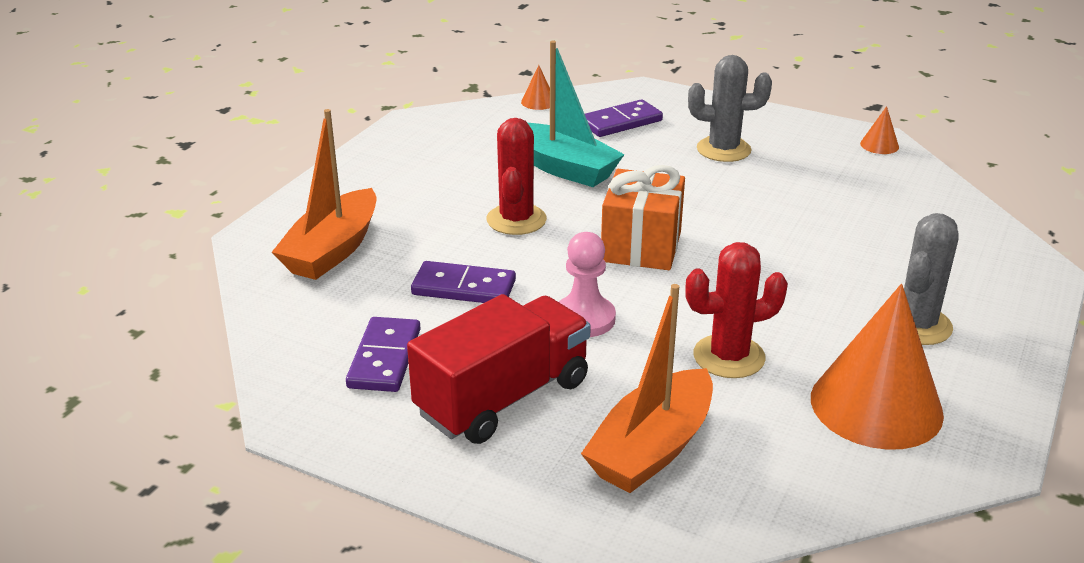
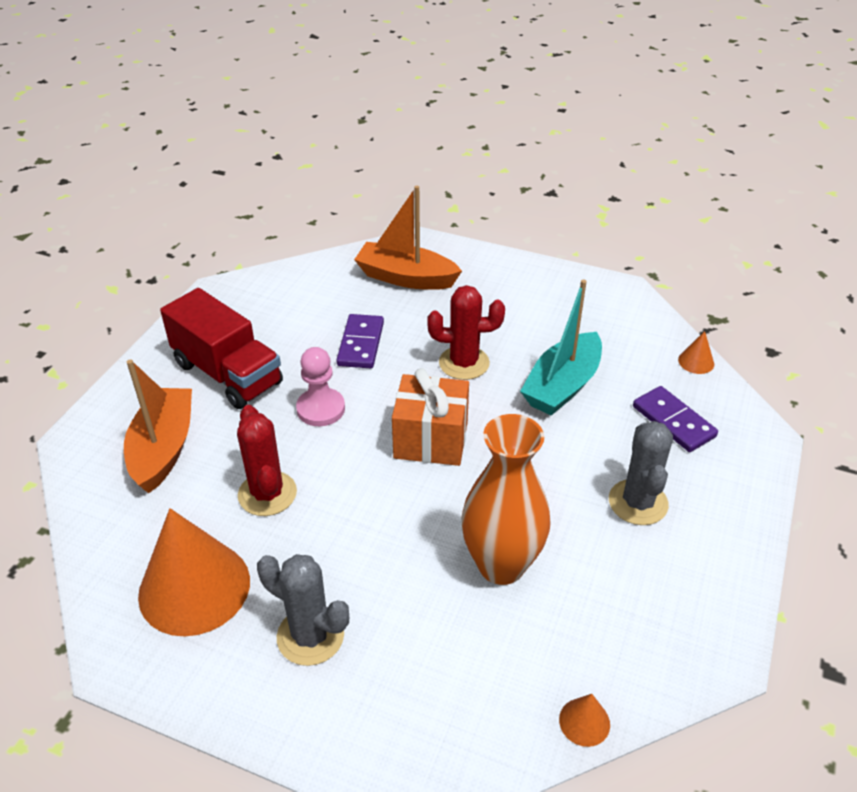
camera: 85 degrees right, 10 degrees up
(384, 358) = (275, 317): purple domino -> none
(651, 448) = (163, 448): orange boat -> orange boat turned 60 degrees clockwise
(807, 219) = (501, 565): none -> orange vase
(879, 145) = (701, 656): orange cone -> orange cone (584, 722)

